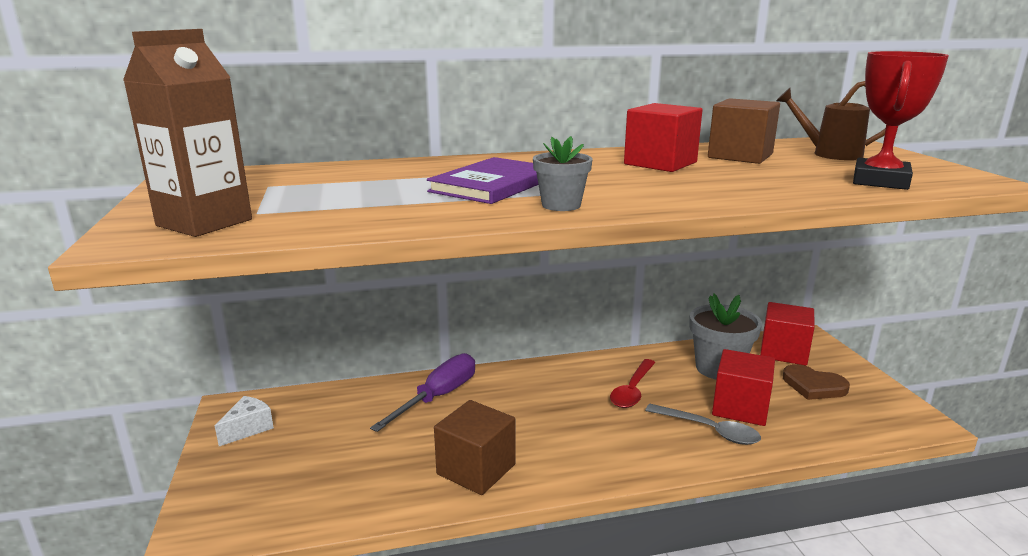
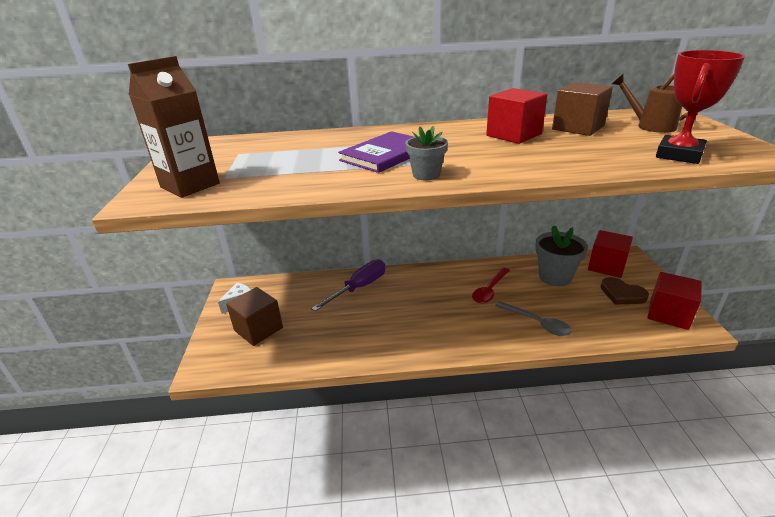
camera: 10 degrees right, 10 degrees up
(476, 469) = (375, 340): brown cube -> brown cube (258, 329)
(740, 408) = (563, 307): red cube -> red cube (668, 314)

